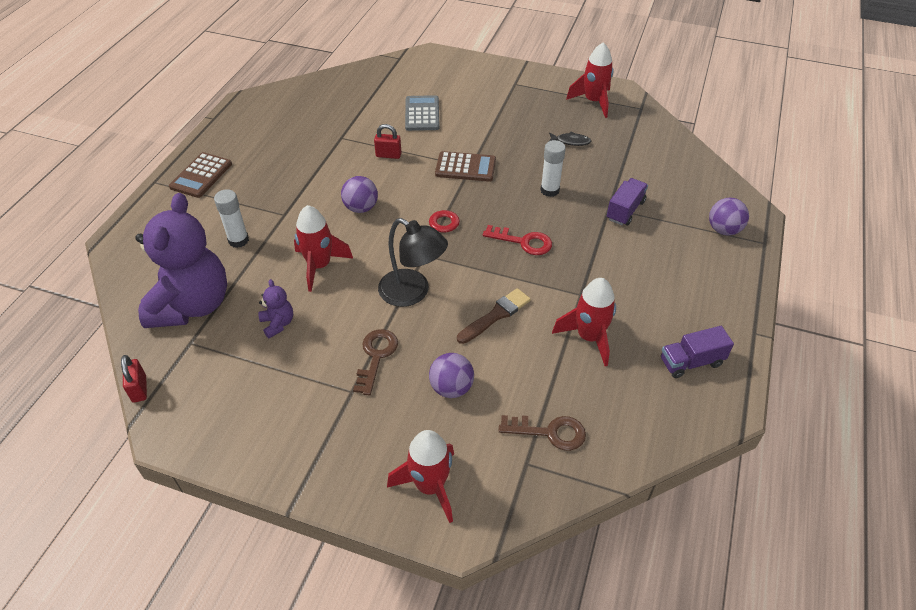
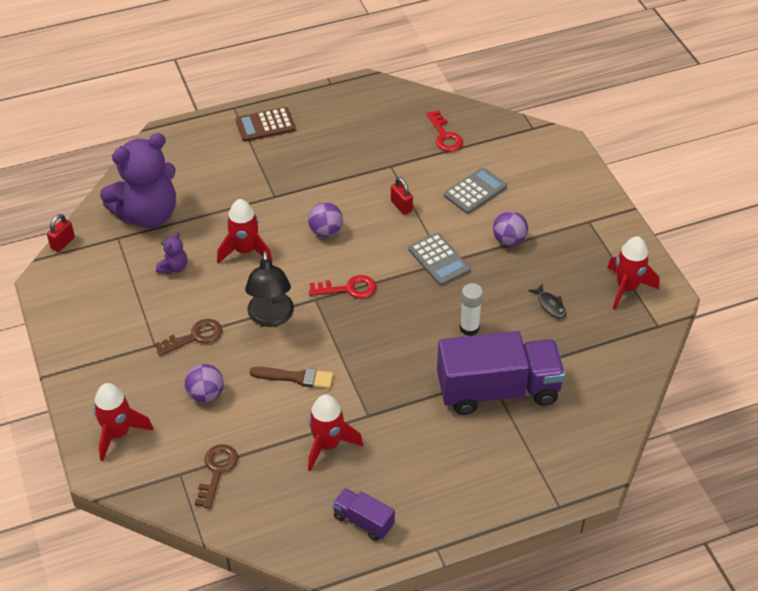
camera: 50 degrees right, 0 degrees up
(238, 240) = (225, 192): white glue stick -> none
(465, 167) = (439, 260): brown calculator -> grey calculator
(523, 242) = (390, 347): red key -> red key (444, 136)
(549, 432) = (217, 471): brown key -> brown key turned 135 degrees counterclockwise
(625, 210) = (498, 390): purple truck -> purple truck, size x2.13
(723, 230) = (545, 469): purple ball -> purple ball (509, 240)

